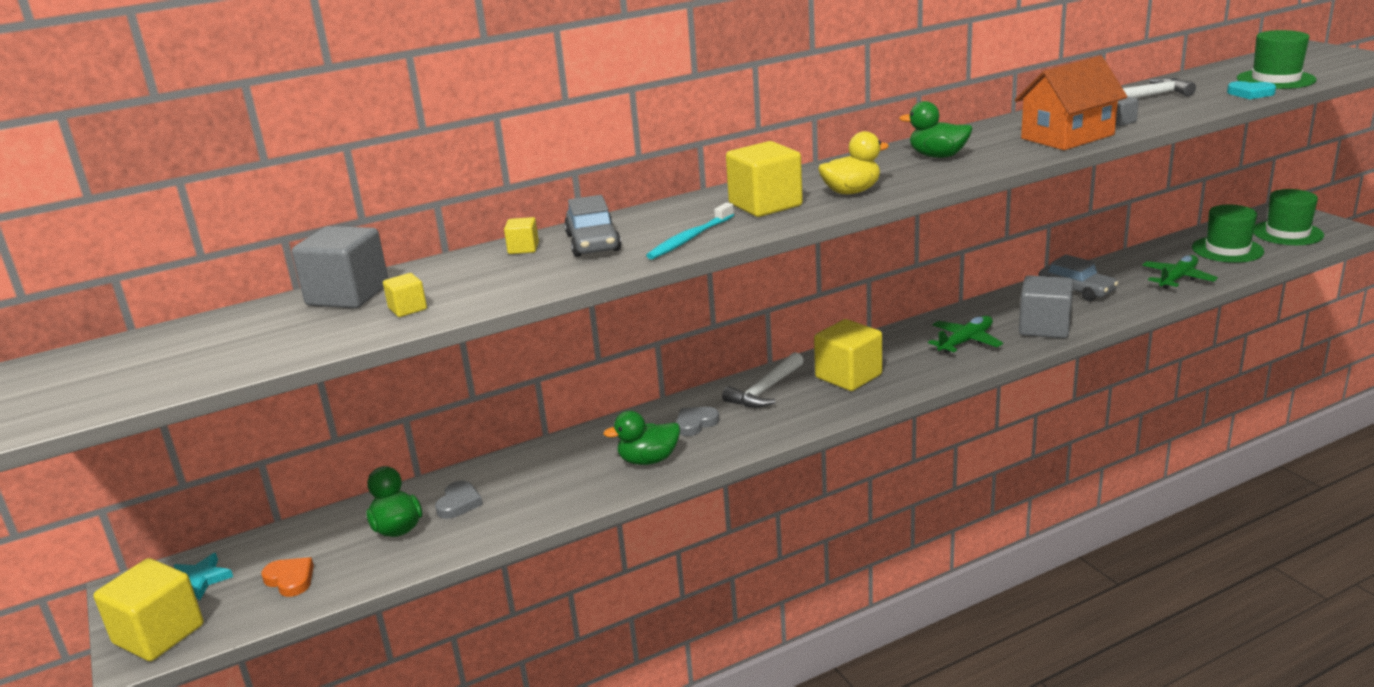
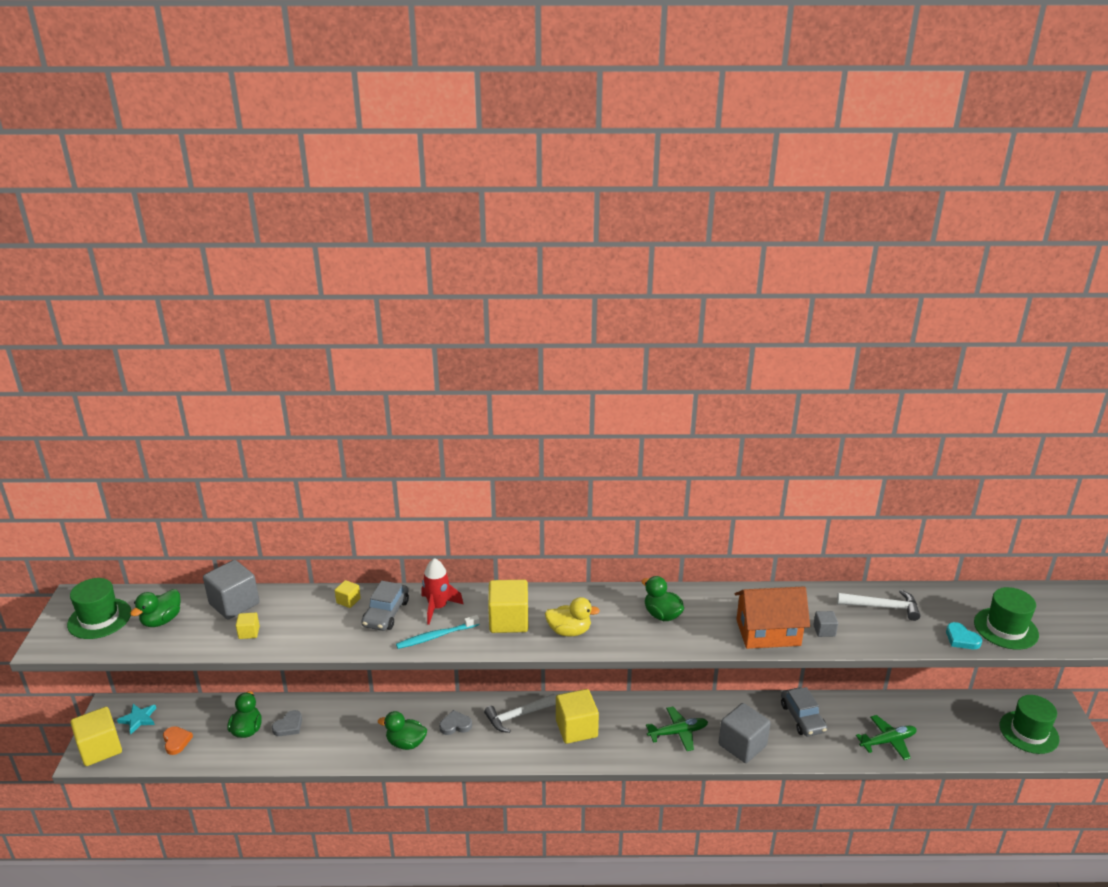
camera: 25 degrees right, 5 degrees up
(242, 339) = (161, 620): none -> green duck
(657, 221) = (438, 607): none -> red rocket
(1227, 250) = (960, 728): green hat -> green hat (99, 618)

